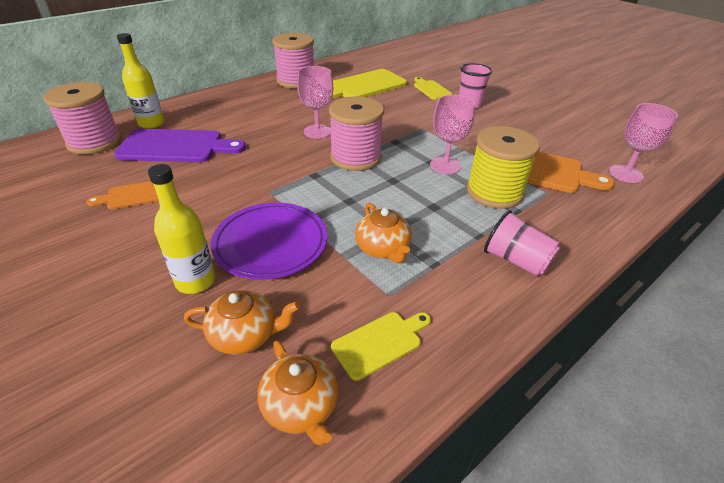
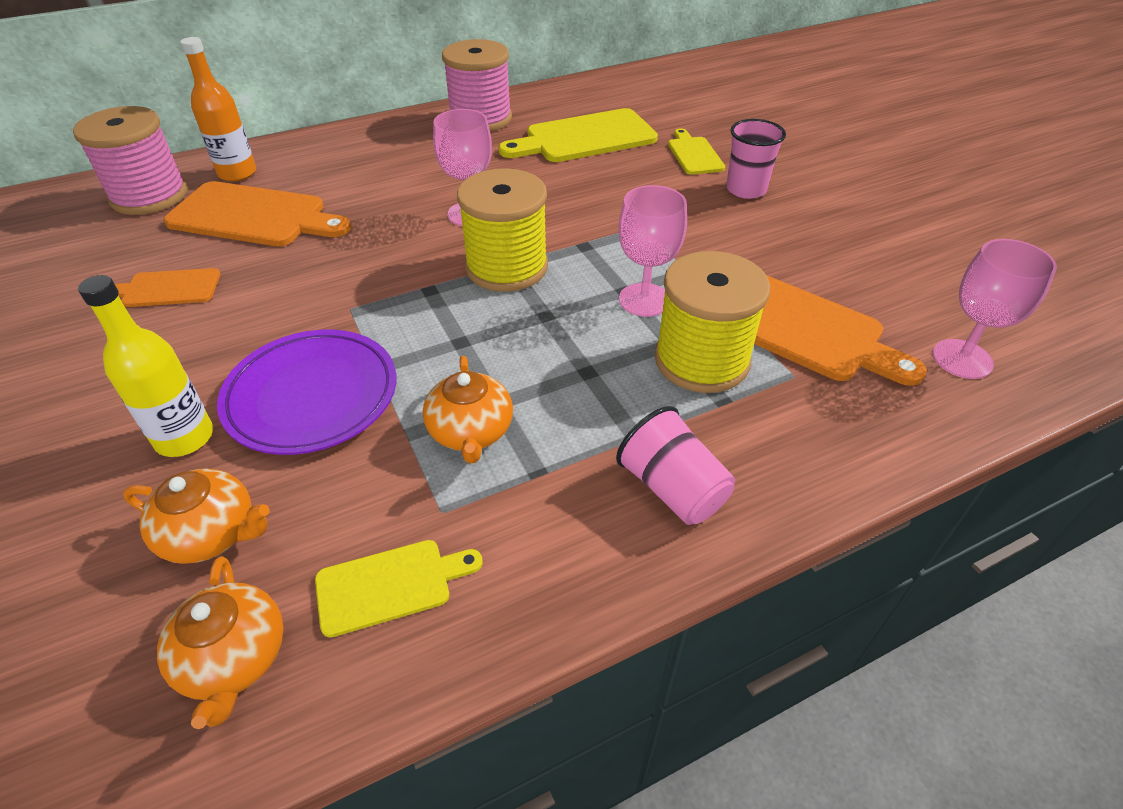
camera: 15 degrees right, 5 degrees up
(151, 123) = (237, 173): yellow bottle -> orange bottle
(176, 146) = (254, 216): purple cutting board -> orange cutting board
(355, 157) = (506, 267): pink spool -> yellow spool

